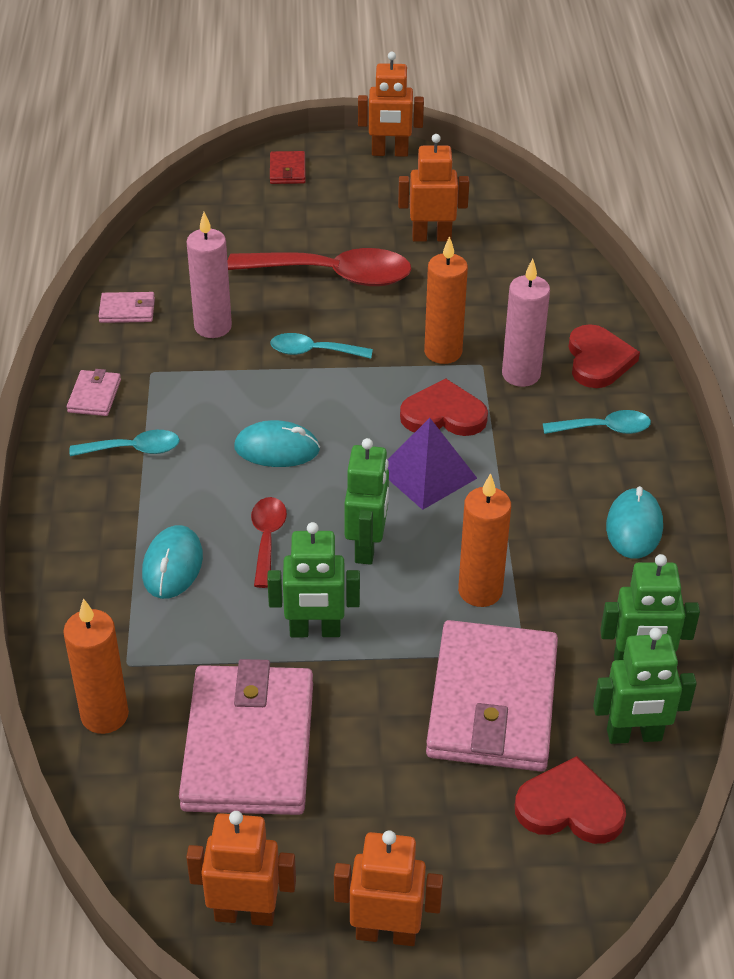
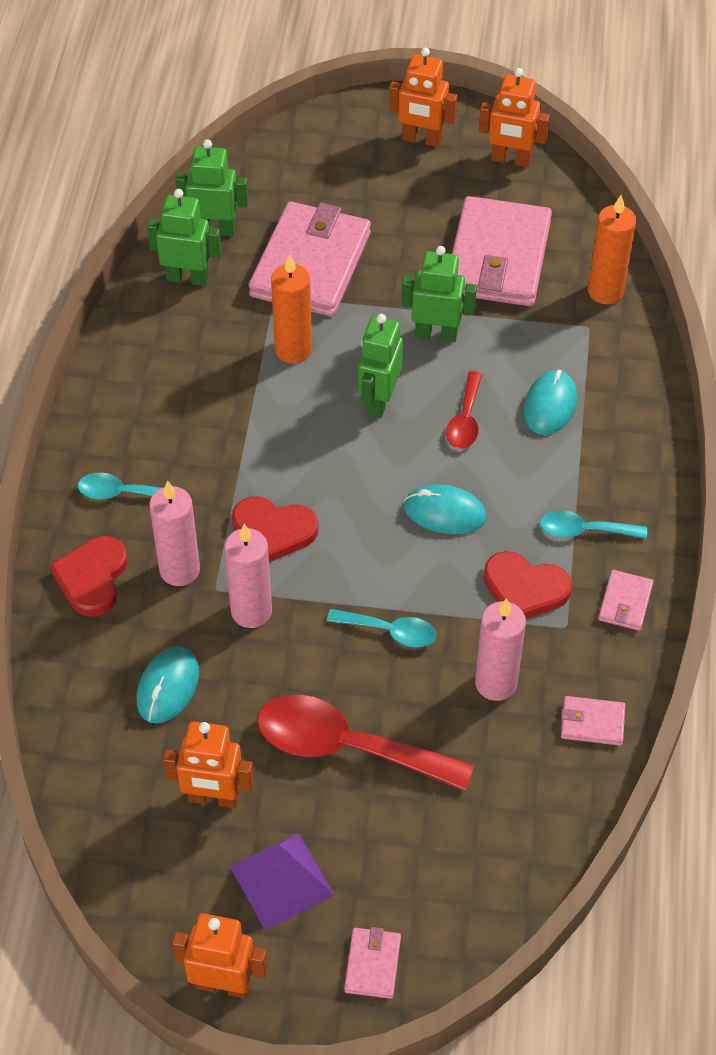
camera: 170 degrees left, 10 degrees up
(287, 170) = (372, 964): red wallet -> pink wallet
(427, 474) = (308, 466): purple pyramid -> purple pyramid (282, 880)
(443, 352) = (251, 611): orange candle -> pink candle
(570, 807) = (279, 191): red heart -> red heart (524, 589)
(634, 527) = (140, 389): turquoise mouse -> turquoise mouse (168, 687)

